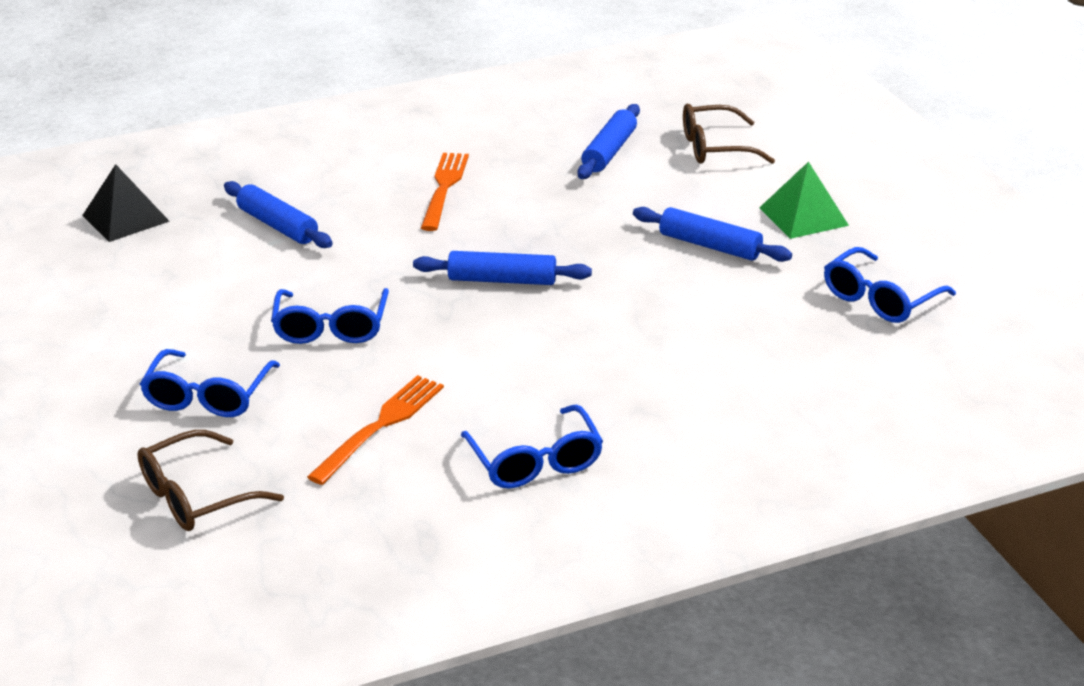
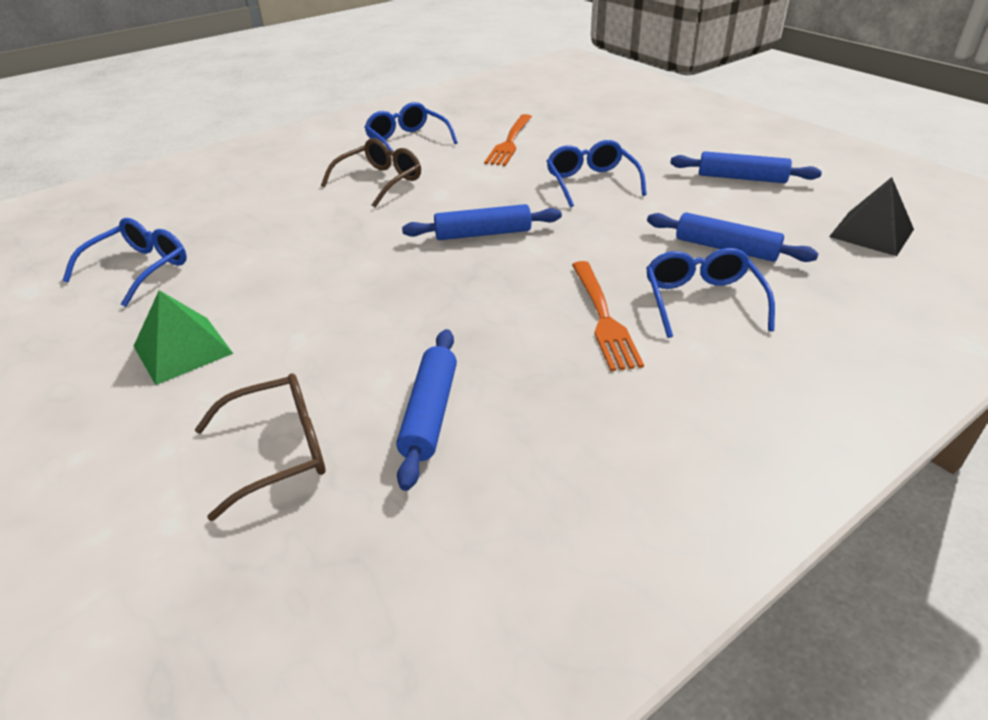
camera: 165 degrees right, 5 degrees up
(196, 496) = (583, 106): brown glasses -> brown glasses (380, 181)
(208, 397) = (629, 139): blue glasses -> blue glasses (702, 300)
(710, 245) = (294, 296): blue rolling pin -> blue rolling pin (741, 178)

